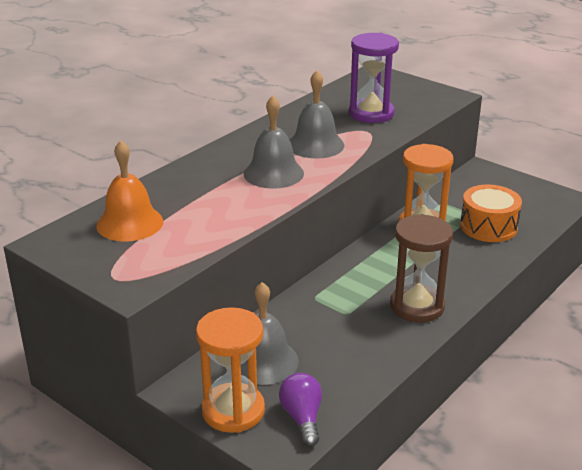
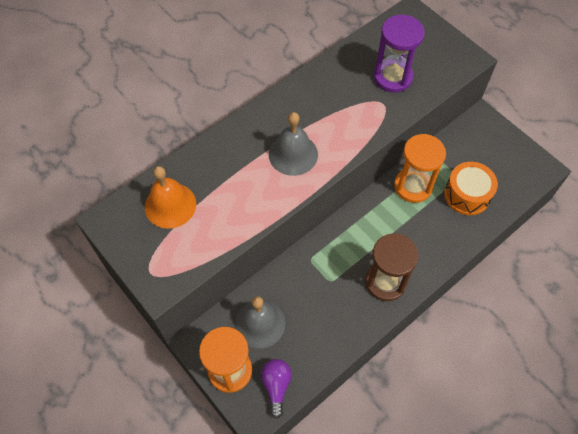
camera: 10 degrees right, 30 degrees up
(315, 145) = (335, 118): grey bell -> none

